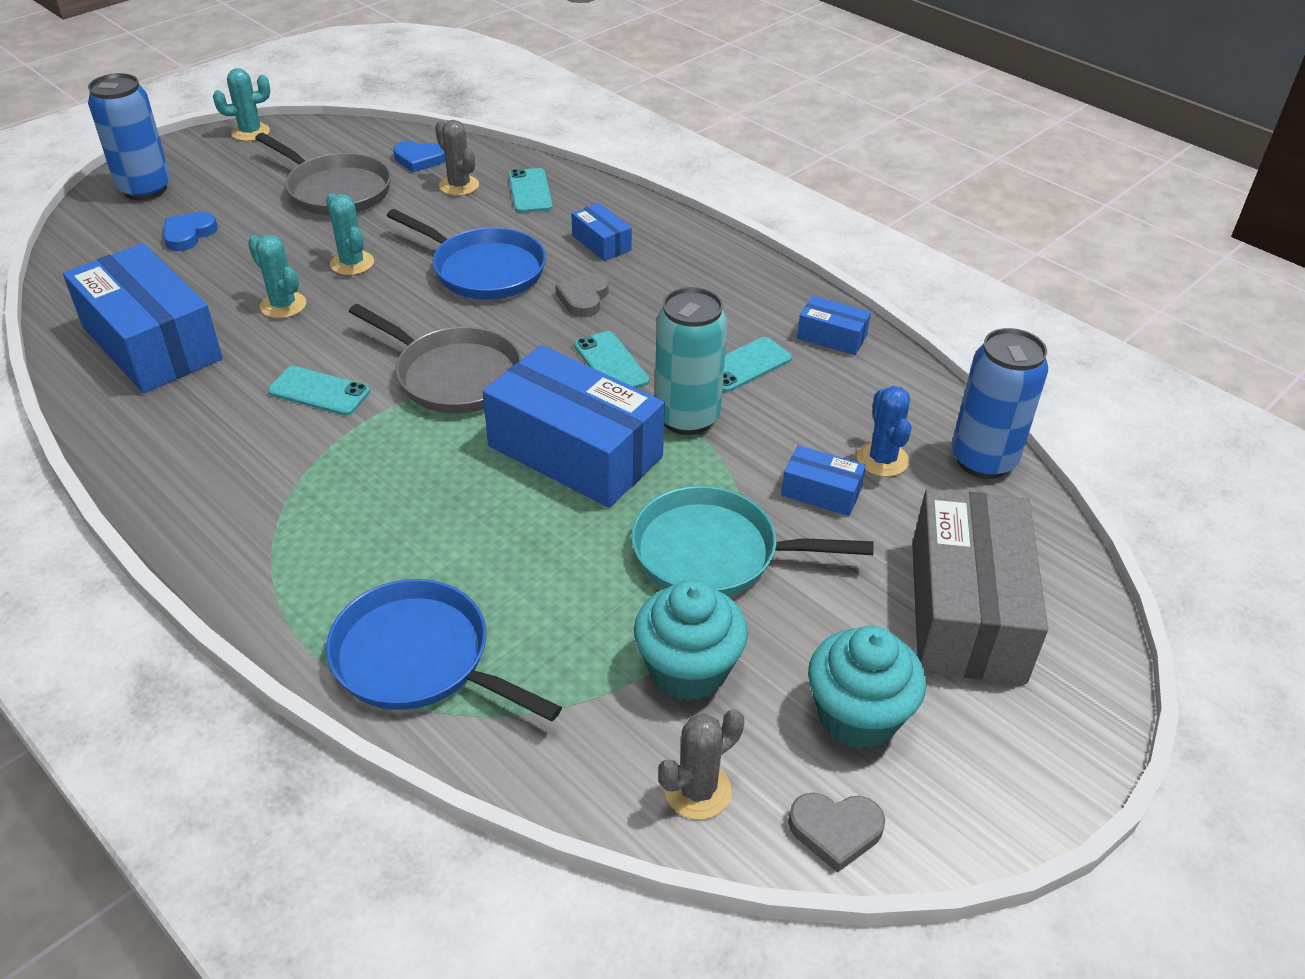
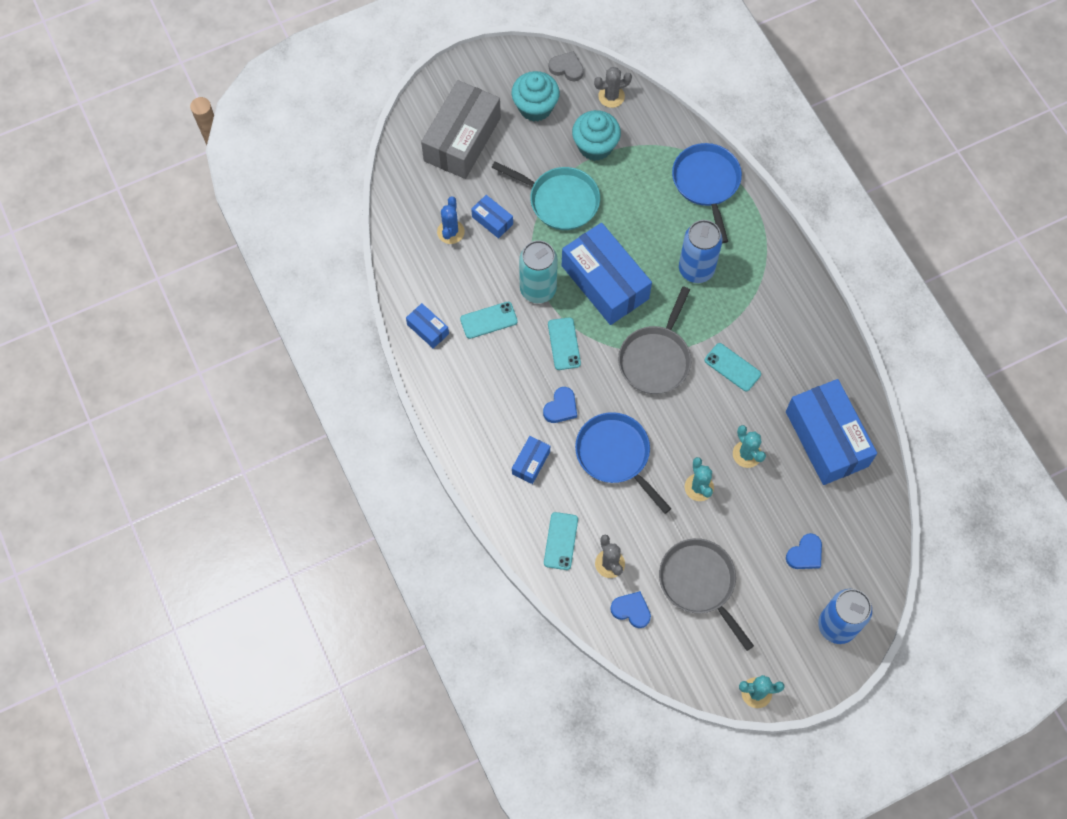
camera: 160 degrees left, 25 degrees up
(419, 658) = (706, 183): blue pan -> blue pan turned 150 degrees counterclockwise
(453, 376) = (656, 359): grey pan -> grey pan turned 120 degrees counterclockwise
(583, 298) = (561, 407): grey heart -> blue heart
(601, 243) = (531, 463): blue box -> blue box turned 45 degrees clockwise
(983, 460) = (400, 217): blue can -> blue can (696, 269)

